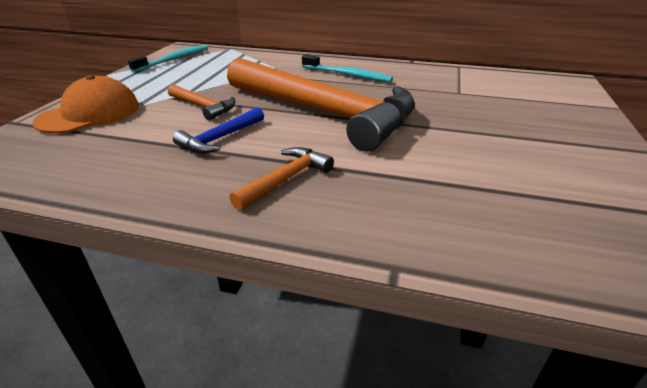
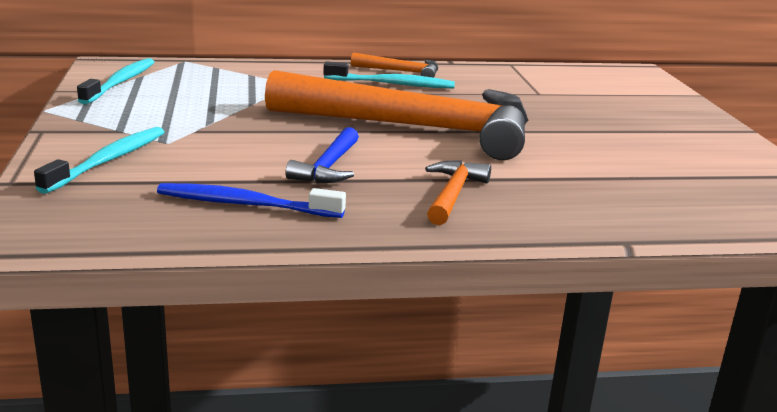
camera: 25 degrees left, 10 degrees down
(89, 114) = (108, 160): orange cap -> turquoise toothbrush
(122, 163) = (245, 204): none -> blue toothbrush
(203, 107) = (257, 137): orange hammer -> orange hammer (401, 72)

